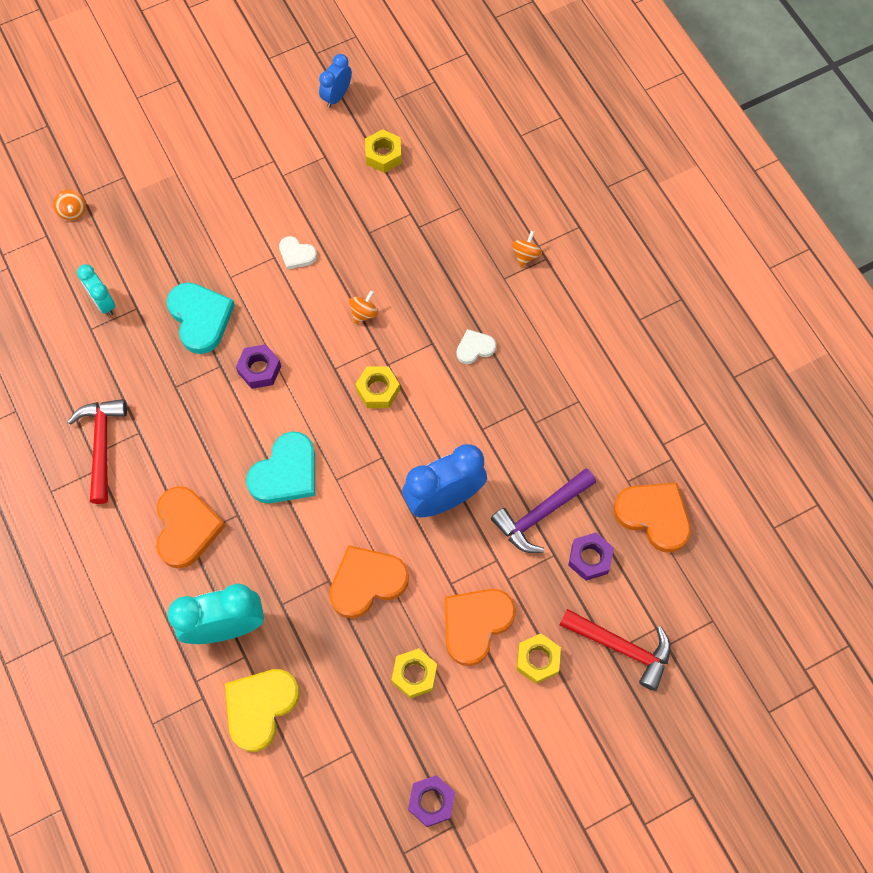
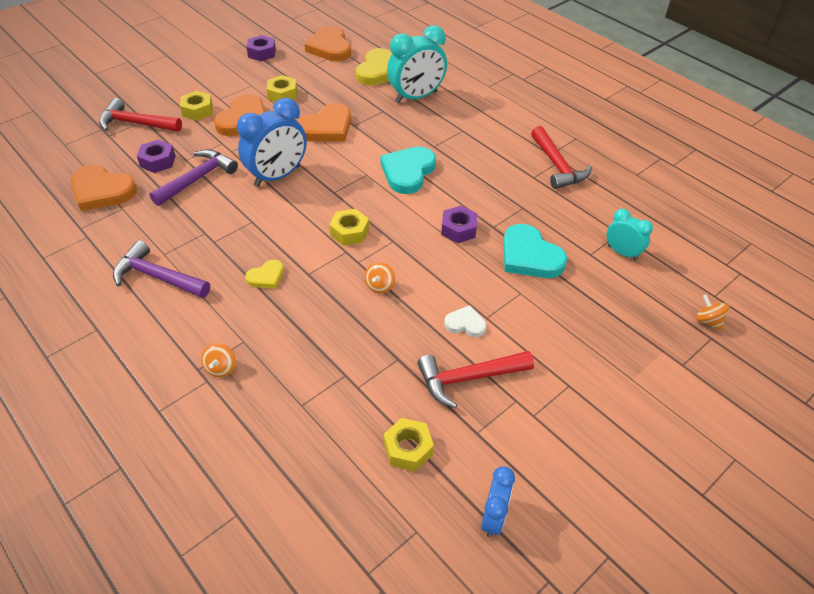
camera: 165 degrees right, 20 degrees down
(186, 528) = (467, 134): orange heart -> orange heart (330, 47)
(314, 202) = (468, 378): none -> red hammer
(475, 348) = (266, 277): white heart -> yellow heart
(584, 370) = (158, 277): none -> purple hammer

